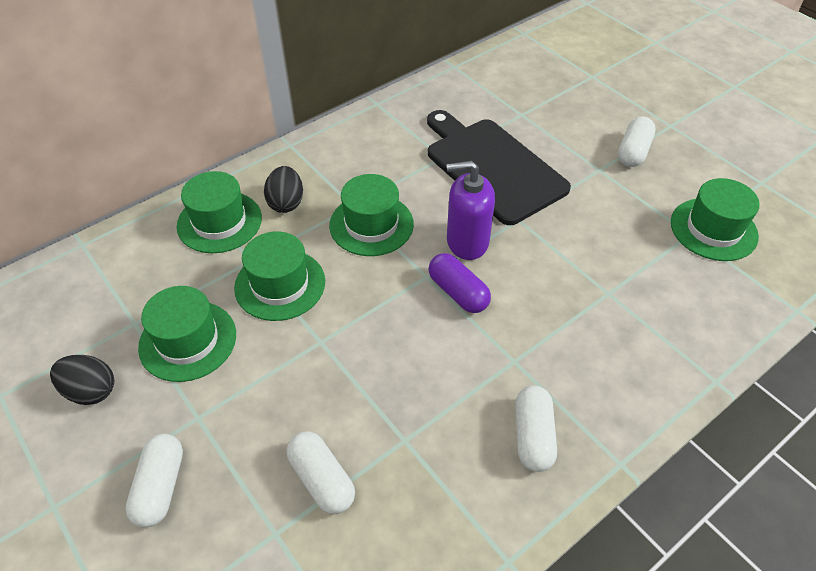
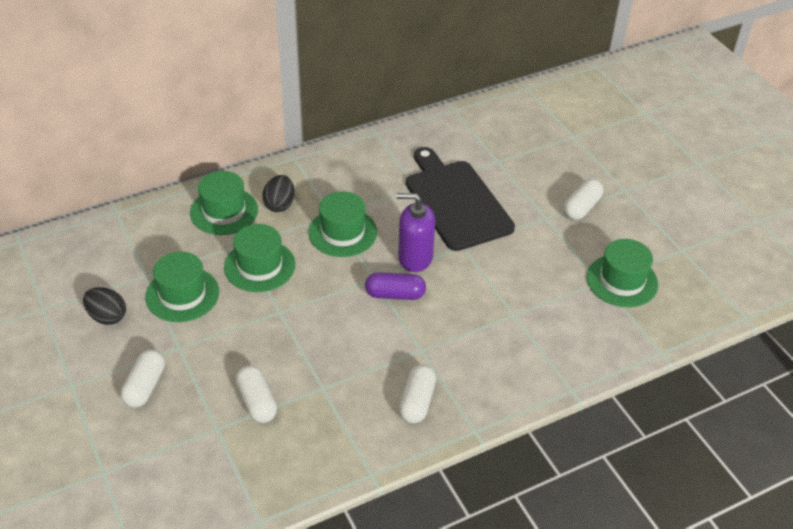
camera: 10 degrees right, 5 degrees down
(458, 292) = (395, 294): purple capsule -> purple capsule turned 60 degrees counterclockwise

